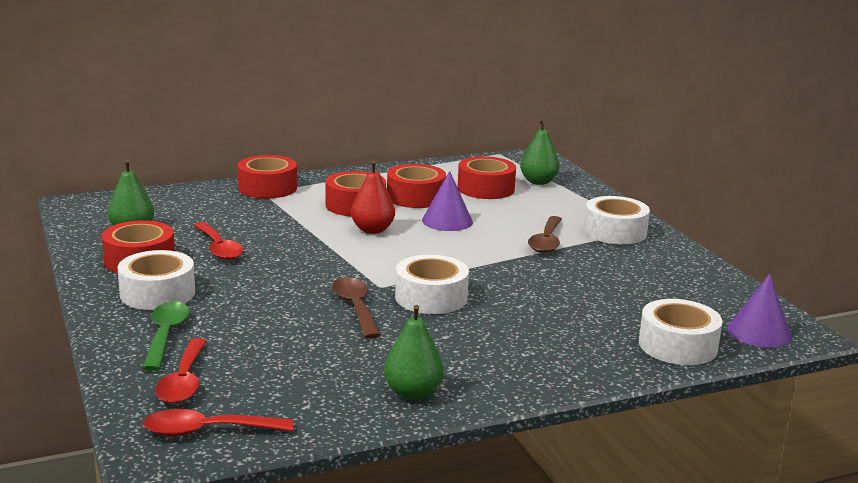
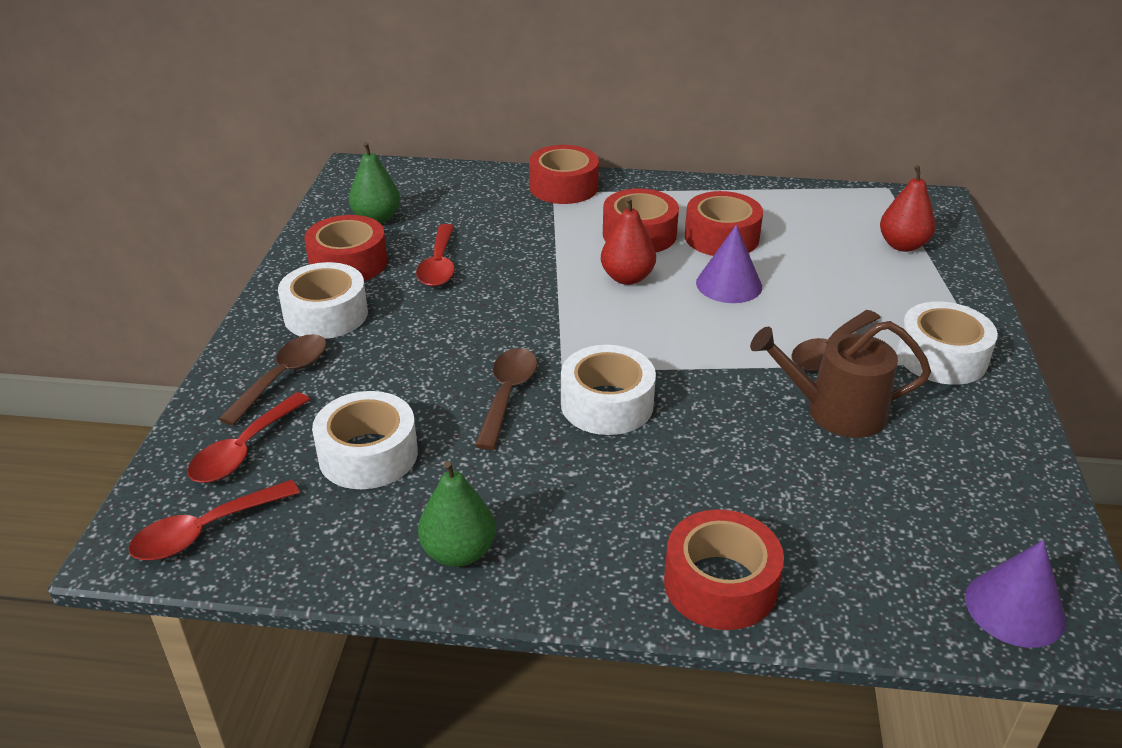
camera: 30 degrees right, 15 degrees up
(166, 335) = (283, 377): green spoon -> brown spoon
(207, 431) = (205, 531): red spoon -> red spoon turned 60 degrees counterclockwise
(486, 188) = (822, 242): red tape -> red tape (720, 584)
(538, 182) = (902, 245): green pear -> red pear
(579, 270) = (836, 411): none -> brown watering can
(677, 345) = (866, 591): white tape -> white tape (368, 454)

